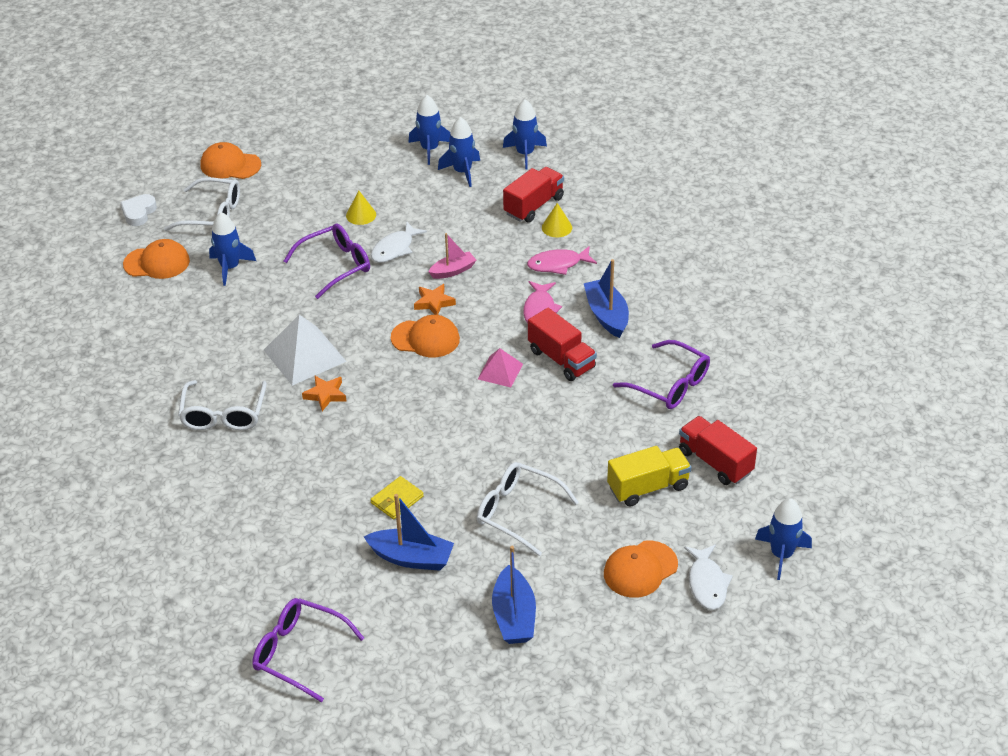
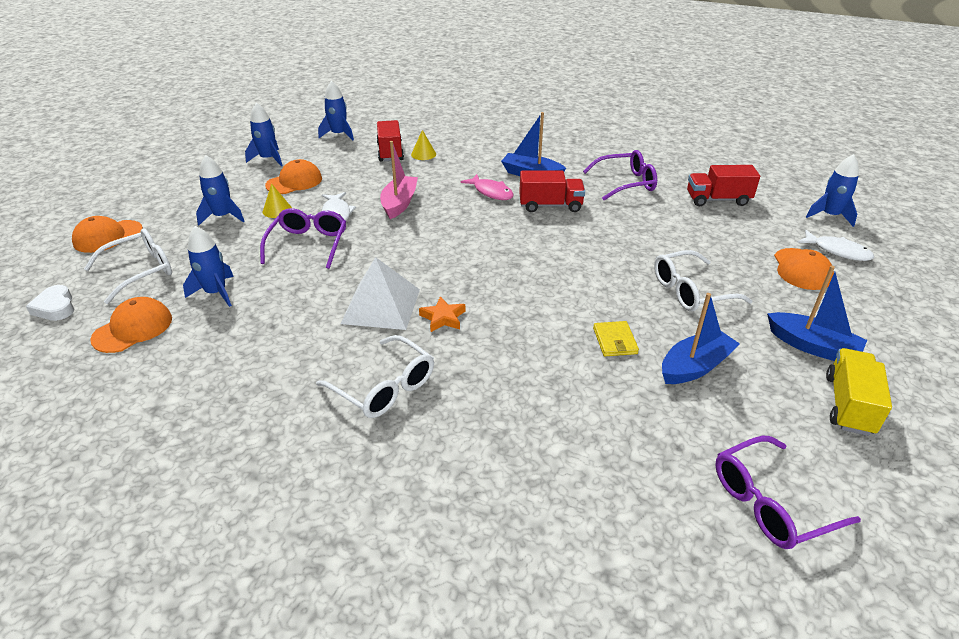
camera: 50 degrees left, 5 degrees down
(425, 338) = (450, 244): orange cap -> orange cap (294, 182)
(434, 303) = (418, 224): orange star -> none
(453, 271) = (399, 203): pink boat -> pink boat, size x1.52
(462, 172) = (312, 159): blue rocket -> blue rocket (223, 217)
(500, 371) = (529, 232): pink pyramid -> none
(558, 264) = (458, 168): pink fish -> none
(648, 487) = (718, 231): yellow truck -> yellow truck (848, 405)

